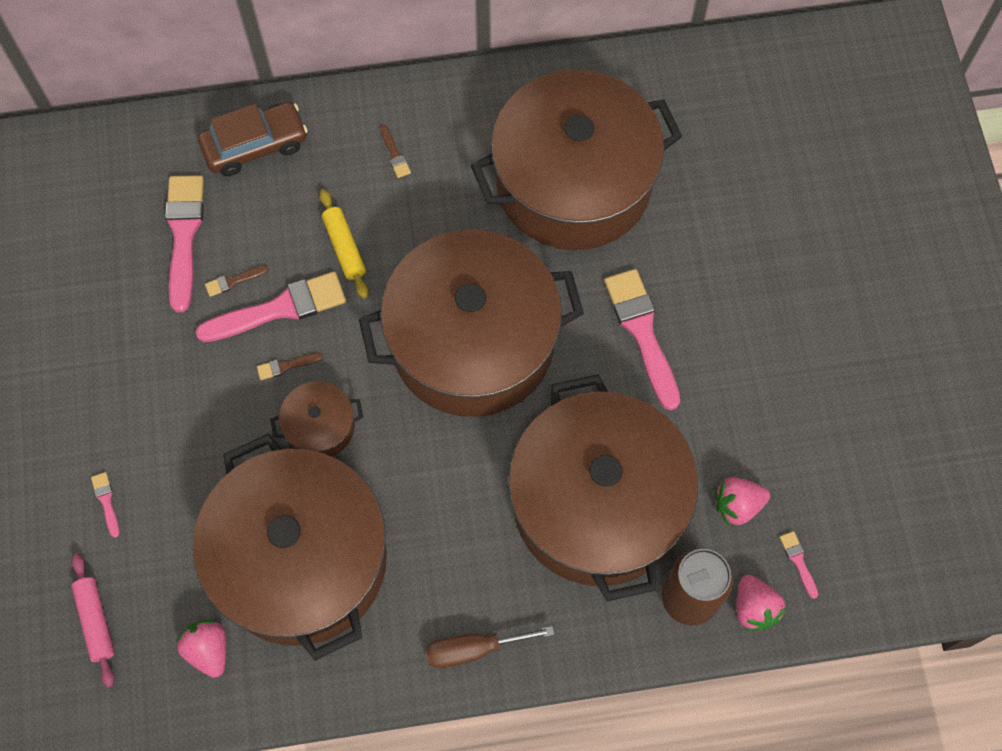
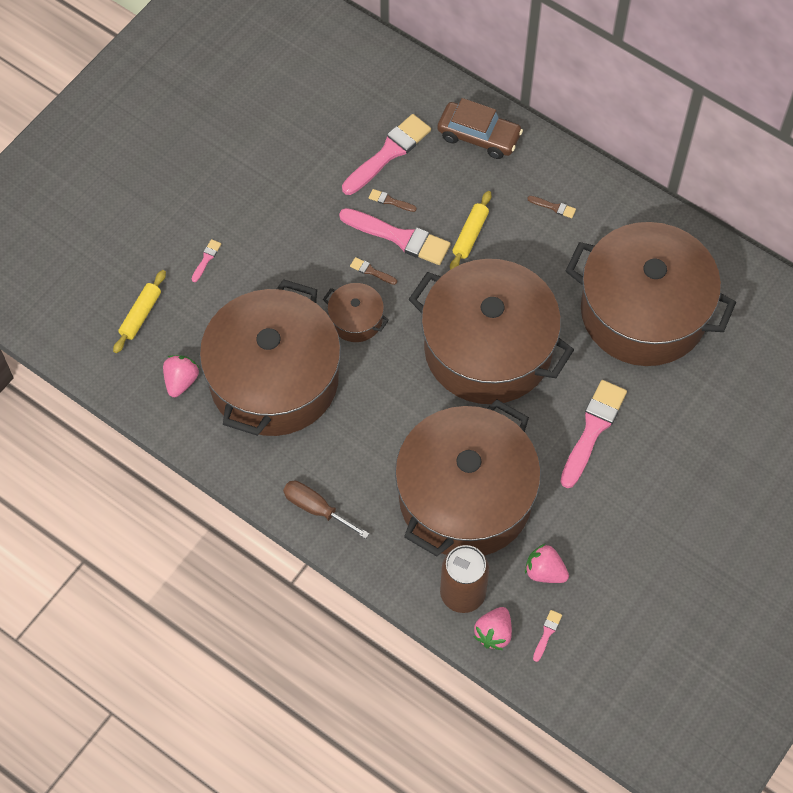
camera: 45 degrees right, 5 degrees down
(95, 621) = (141, 315): pink rolling pin -> yellow rolling pin
(394, 154) = (554, 207): brown brush -> brown brush turned 90 degrees counterclockwise

